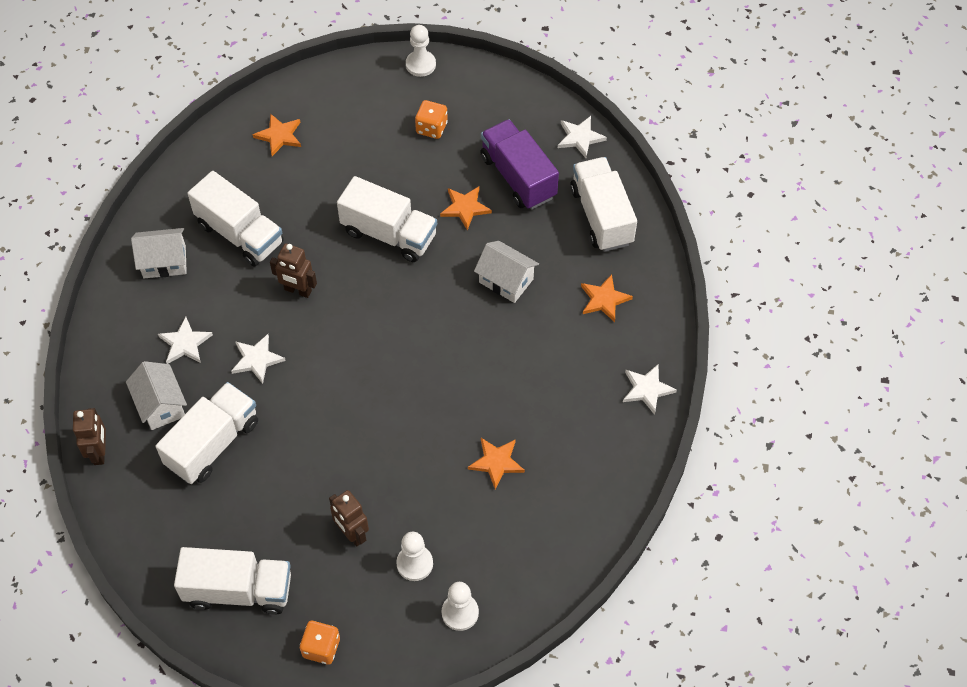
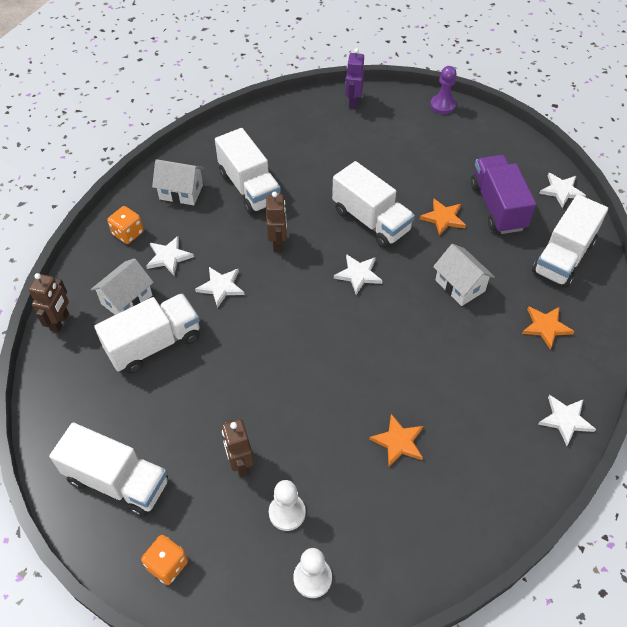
camera: 20 degrees right, 5 degrees down
(161, 405) = (127, 299): white house -> white house turned 45 degrees clockwise
(279, 136) = (310, 127): orange star -> none
(298, 290) = (277, 243): brown robot -> brown robot turned 135 degrees counterclockwise
(316, 89) = (353, 102): none -> purple robot
(397, 300) = (358, 274): none -> white star
(420, 64) = (443, 105): white pawn -> purple pawn
(431, 128) = (435, 152): orange dice -> orange dice (128, 233)
(601, 216) = (563, 257): white truck -> white truck turned 150 degrees counterclockwise

